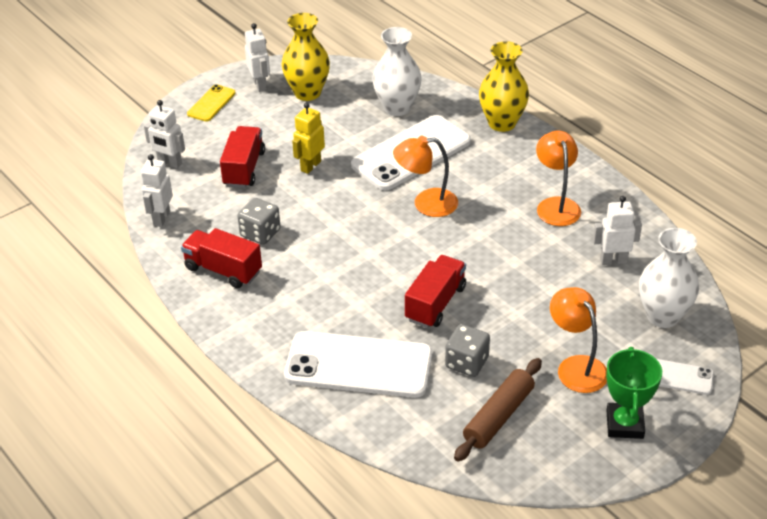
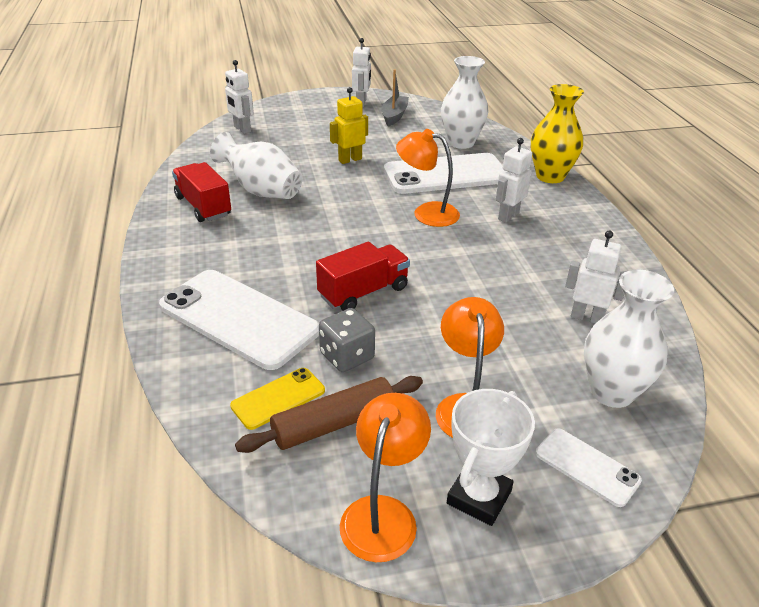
camera: 25 degrees right, 5 degrees down
(161, 218) = (196, 159): white robot -> white robot (508, 216)
(211, 103) = (313, 104): yellow phone -> yellow phone (278, 398)
(244, 169) = (294, 147): red truck -> none
(260, 233) = (261, 191): grey dice -> white vase
(307, 93) = (394, 116): yellow vase -> grey boat
(556, 205) = (557, 251): orange lamp -> orange lamp (383, 513)
(625, 424) = (479, 497): green trophy -> white trophy

